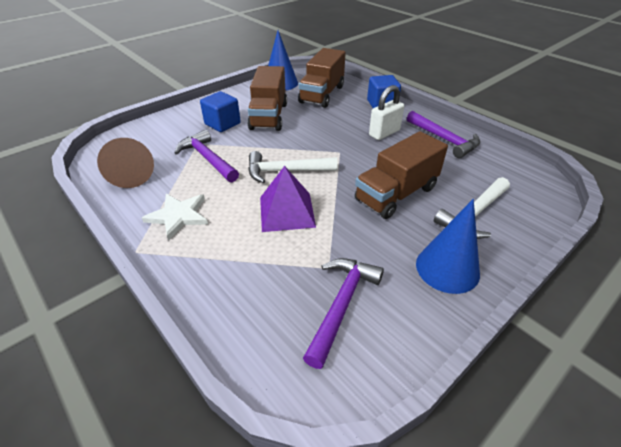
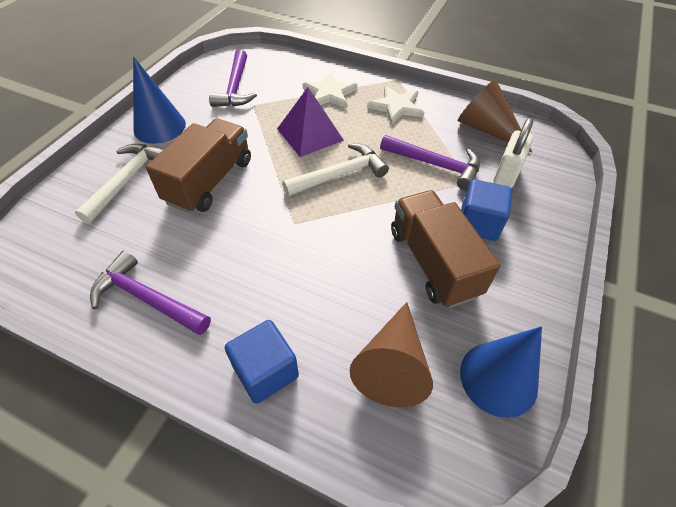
camera: 155 degrees right, 10 degrees up
(230, 255) = (330, 94): none -> white star
(322, 94) = (392, 364): brown truck -> brown cone
(384, 133) = (243, 282): white padlock -> white padlock (506, 174)

